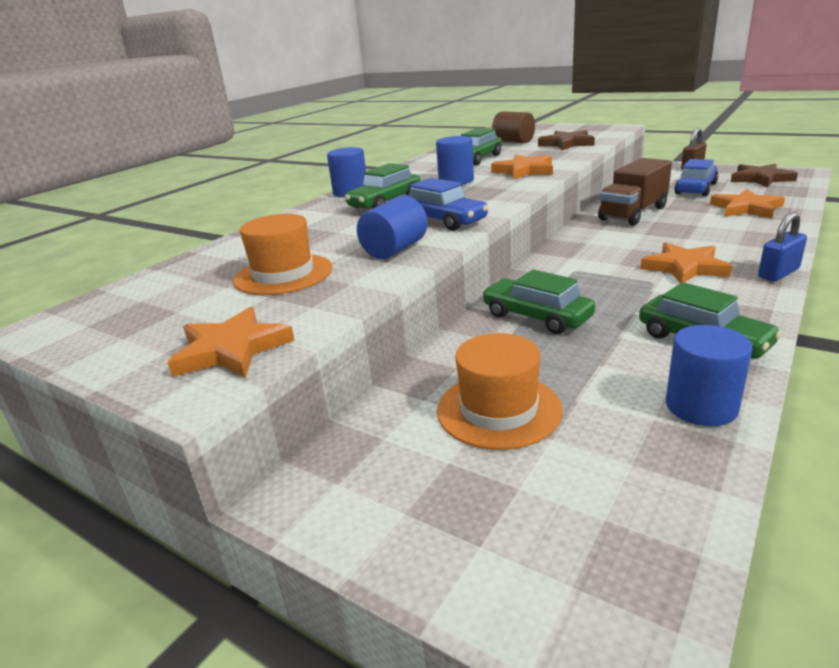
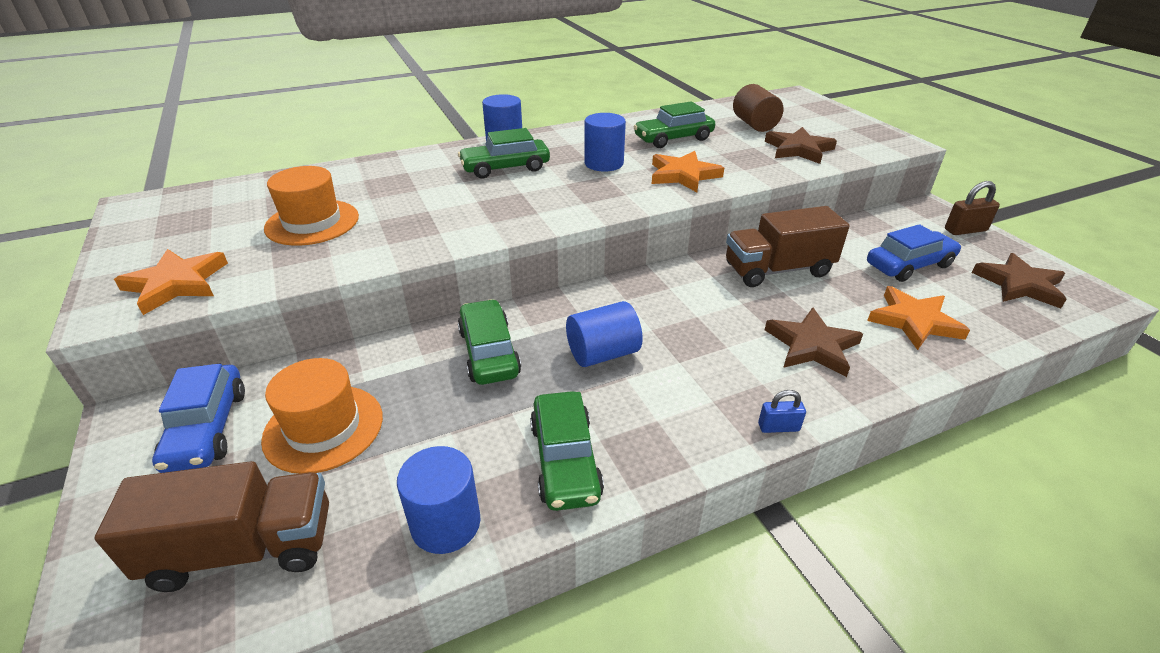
camera: 30 degrees right, 10 degrees up
(395, 249) = (414, 233): blue cylinder -> blue cylinder (603, 353)
(443, 220) = (503, 214): blue car -> blue car (207, 429)
(590, 505) = (243, 549): none -> brown truck
(685, 267) = (702, 367): orange star -> none
(720, 236) = (812, 346): none -> brown star
(778, 273) = (778, 427): blue padlock -> blue padlock, size x0.65

